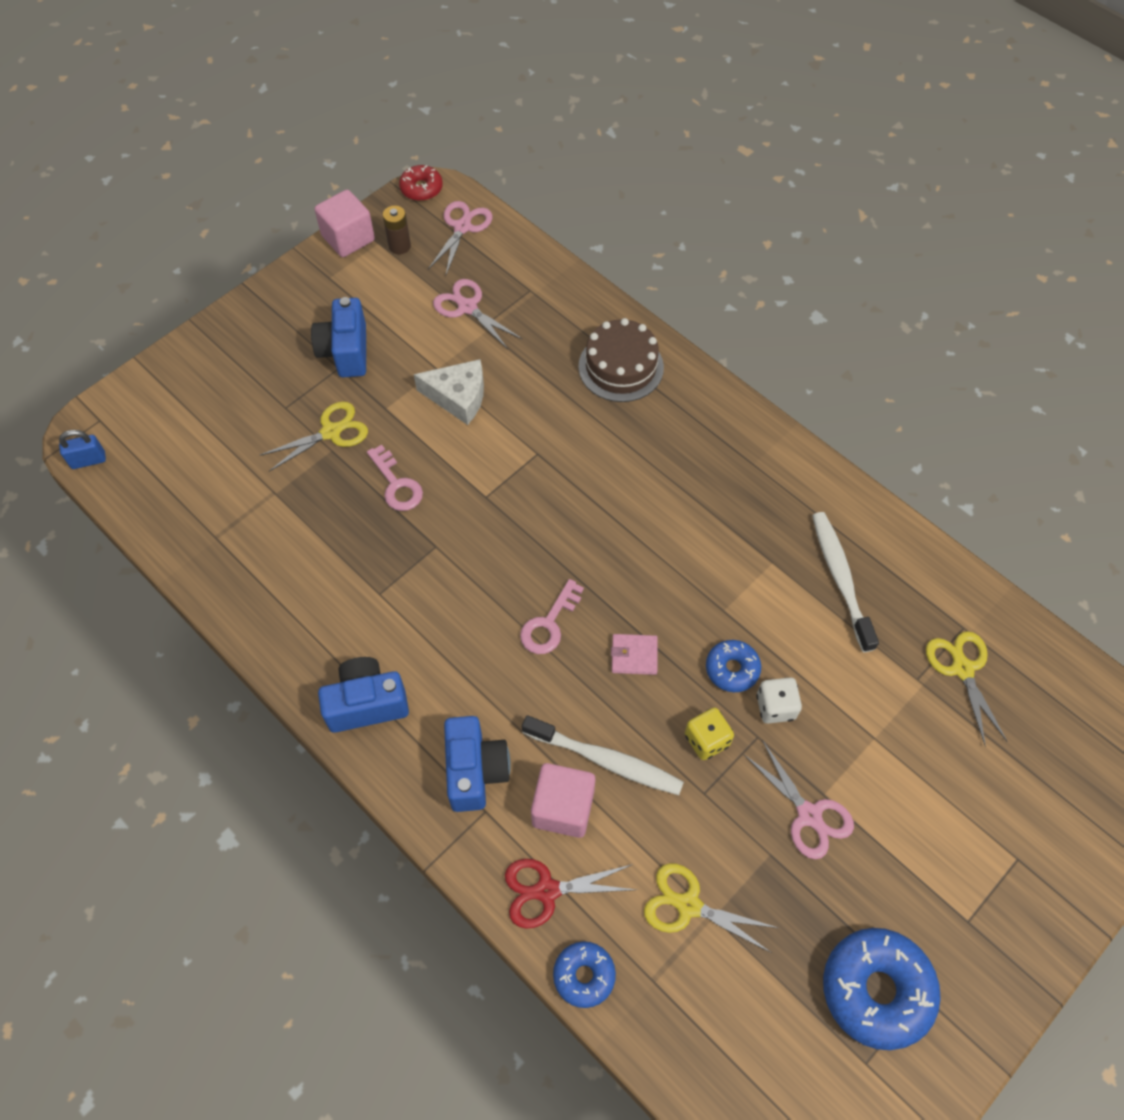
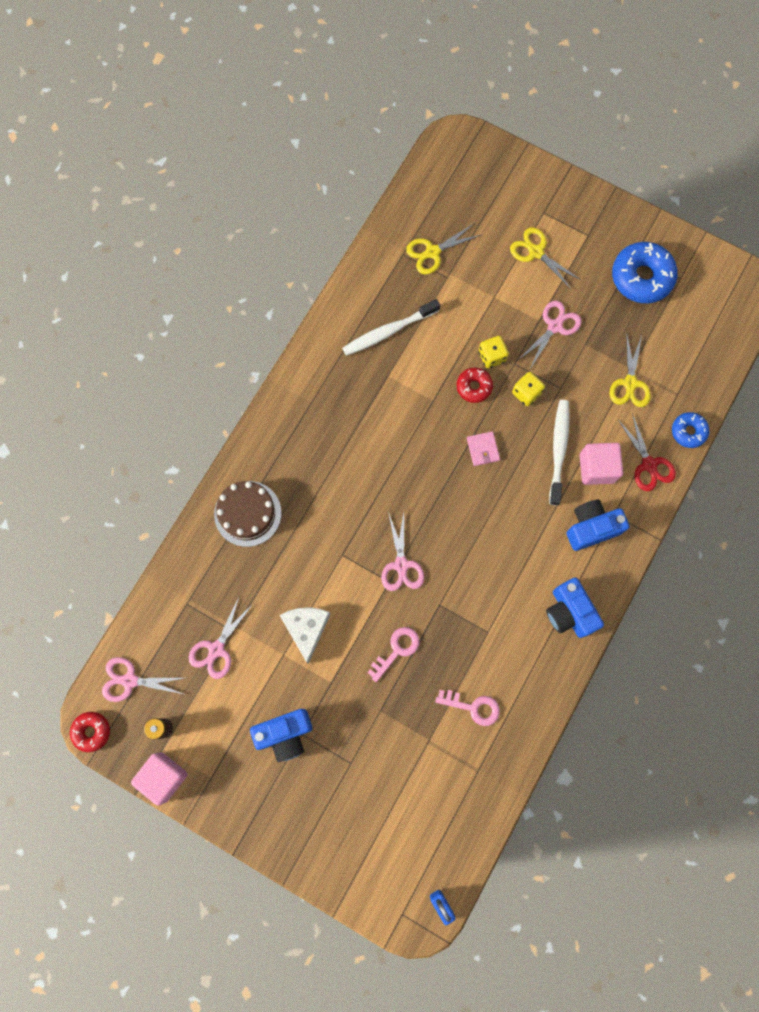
camera: 105 degrees left, 15 degrees up
(331, 432) = (364, 717): yellow scissors -> yellow scissors (536, 252)
(502, 515) = (401, 565): none -> pink scissors
(549, 624) = (476, 509): pink key -> pink key (473, 707)
(732, 669) = (474, 387): blue donut -> red donut
(775, 707) = (492, 356): white dice -> yellow dice

